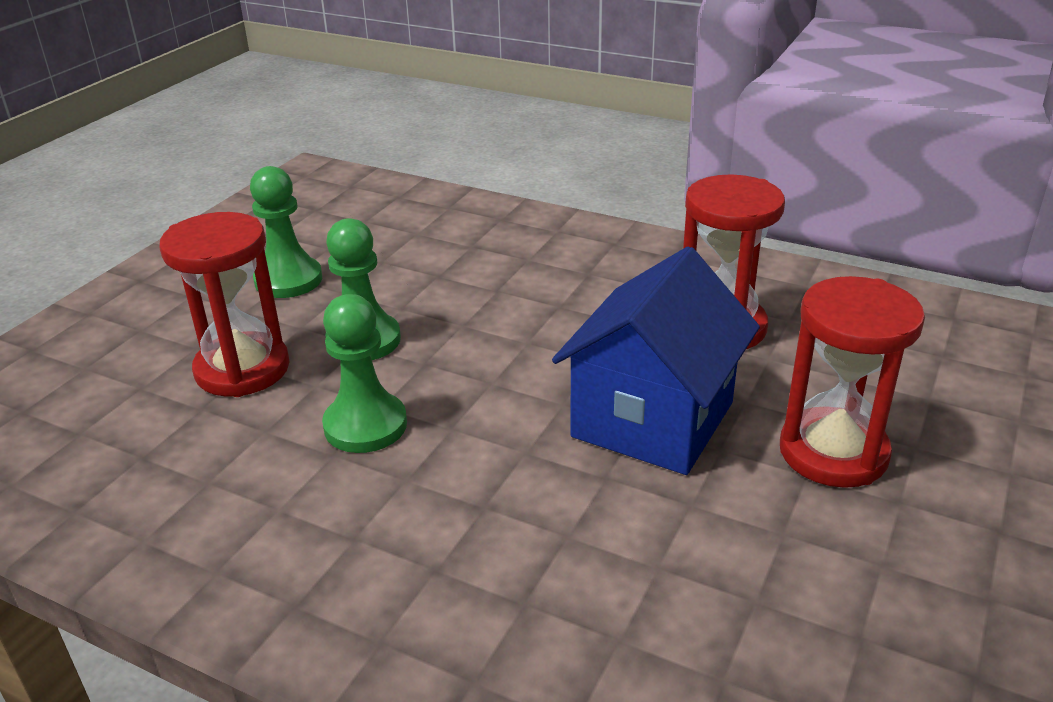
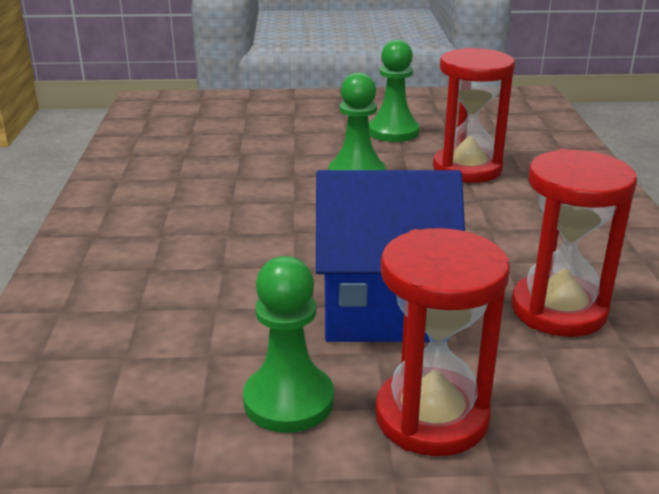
camera: 60 degrees right, 5 degrees down
(242, 369) = (286, 151): red hourglass -> red hourglass (467, 169)
(365, 425) = (268, 203): green pawn -> green pawn (288, 401)

